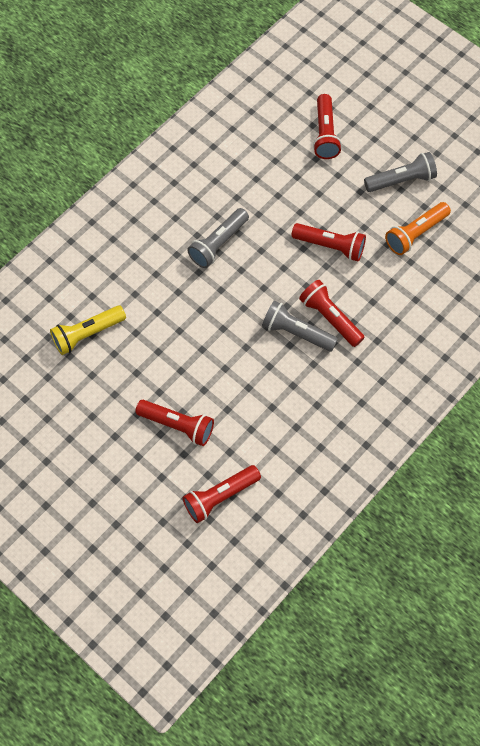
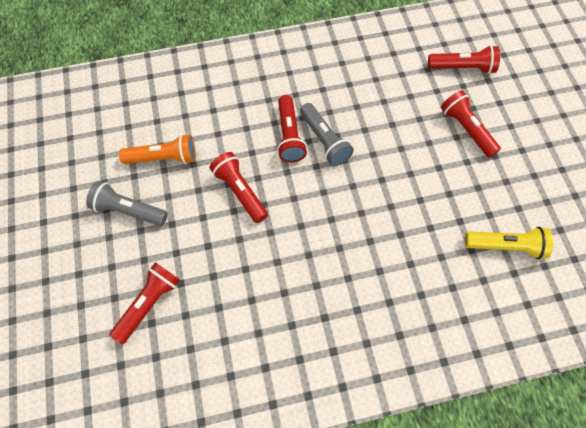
camera: 145 degrees left, 0 degrees up
(218, 244) = (334, 256): grey flashlight -> none

